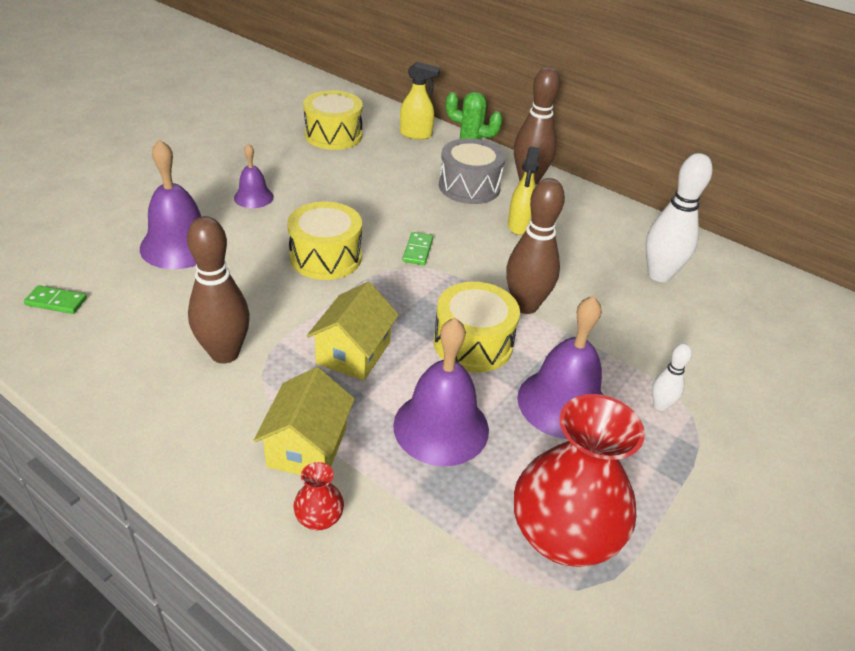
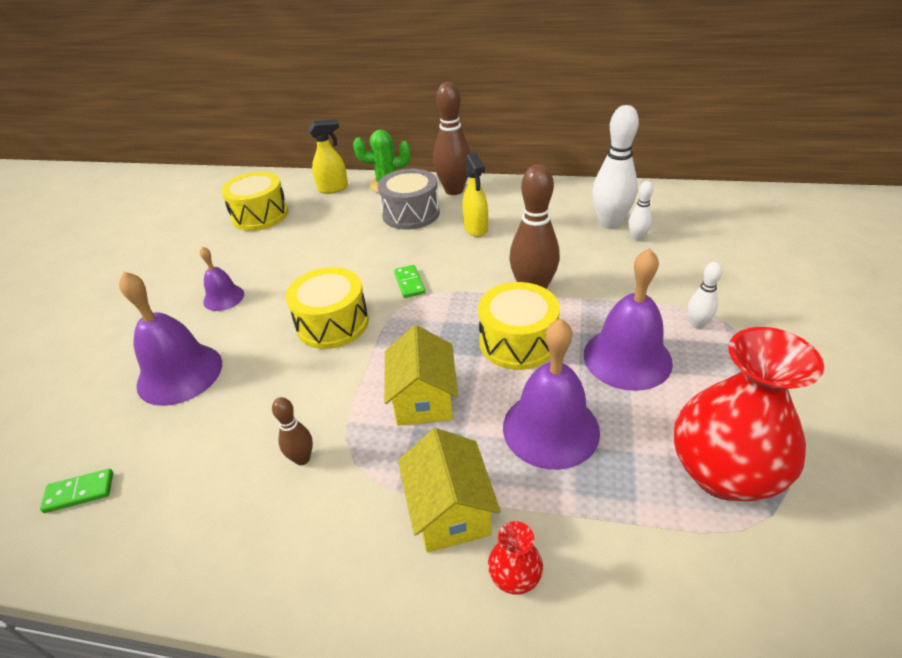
camera: 20 degrees left, 0 degrees up
(225, 353) = (302, 459): brown bowling pin -> brown bowling pin, size x0.51
(675, 300) = (637, 238): none -> white bowling pin

